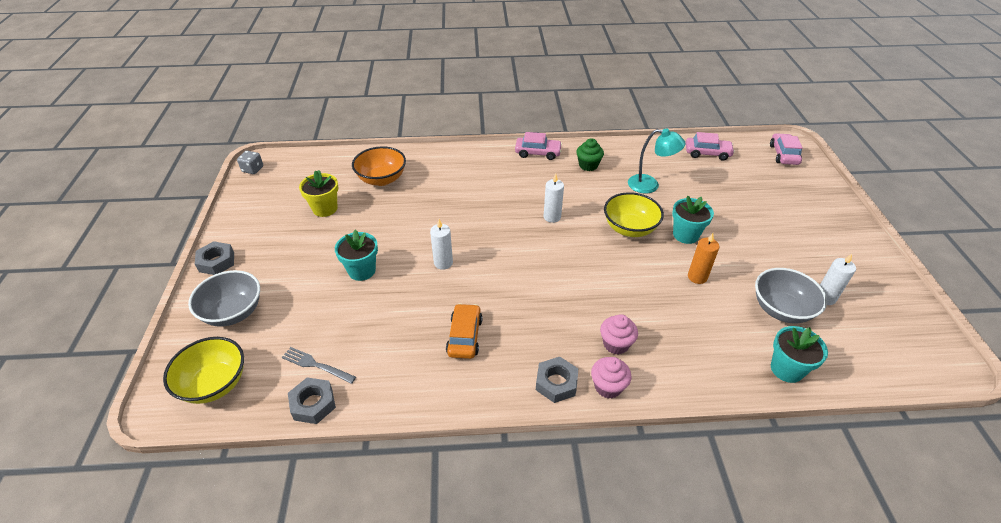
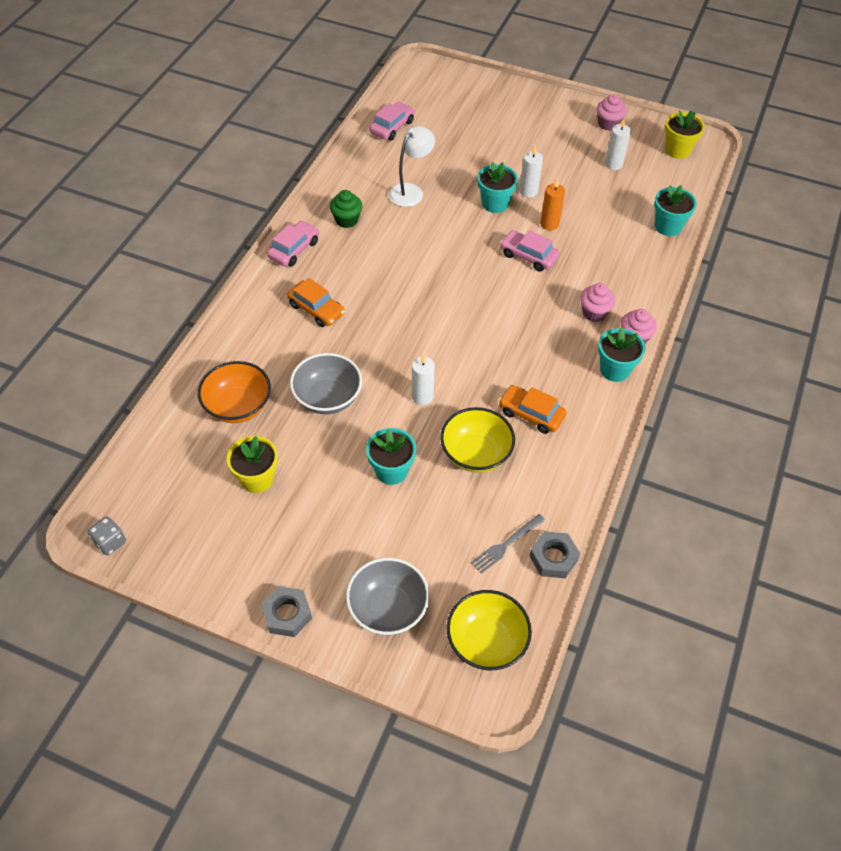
camera: 65 degrees left, 10 degrees up
(491, 182) = (316, 309): none -> orange car
(552, 217) = (408, 284): white candle -> white candle (528, 191)
(556, 383) = (615, 370): grey nut -> turquoise flower pot
(629, 228) = (462, 236): yellow bowl -> yellow bowl (475, 454)
(650, 185) = (411, 191): turquoise lamp -> white lamp
(781, 309) = (611, 195): grey bowl -> grey bowl (327, 398)
(783, 154) = (432, 81): pink car -> pink car (528, 256)
(875, 276) = (608, 124): none -> pink cupcake
(908, 344) = (677, 150): none -> yellow flower pot

